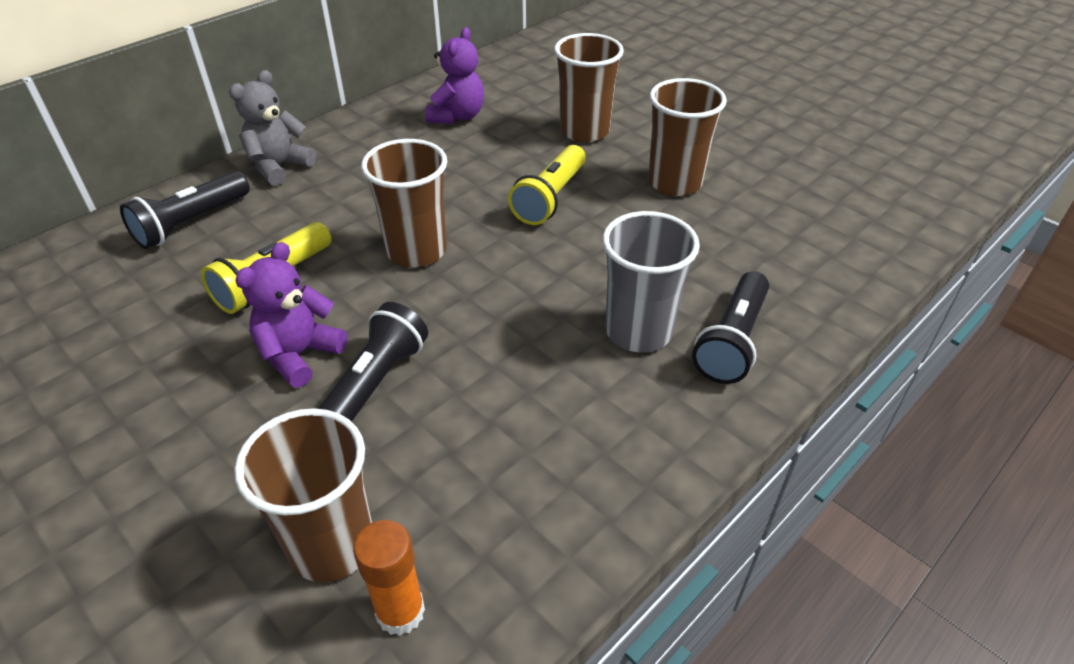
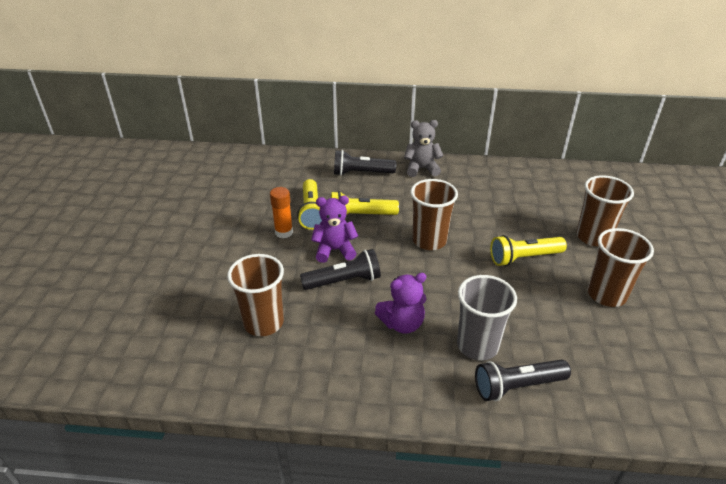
camera: 50 degrees right, 5 degrees down
(182, 327) = (311, 212): none -> yellow flashlight
(400, 611) = (255, 361): orange glue stick -> orange glue stick (284, 232)
(457, 116) = (533, 190): purple teddy bear -> purple teddy bear (402, 323)

